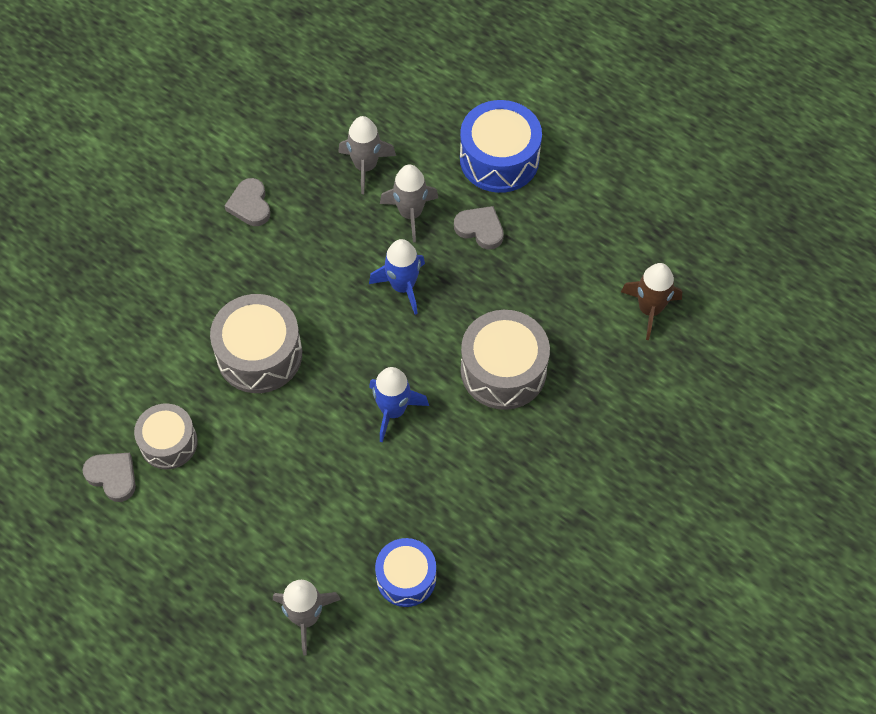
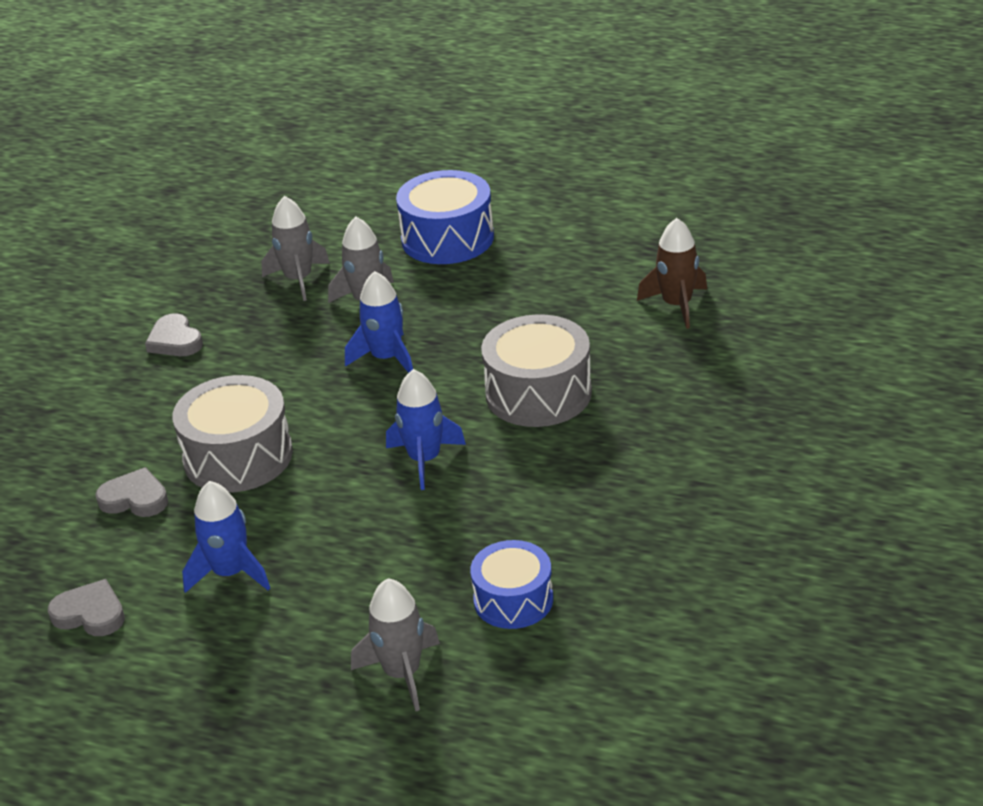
camera: 15 degrees left, 25 degrees down
(168, 443) = (153, 563): grey drum -> none
(219, 474) = (230, 573): none -> blue rocket
(480, 229) = (453, 293): grey heart -> grey heart (135, 499)

